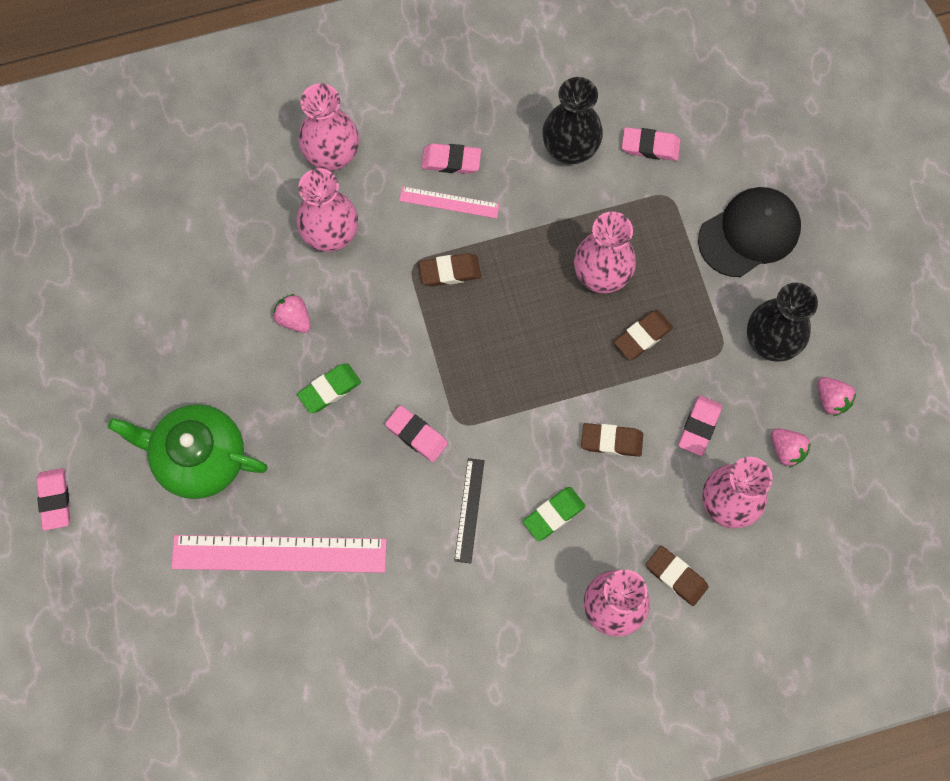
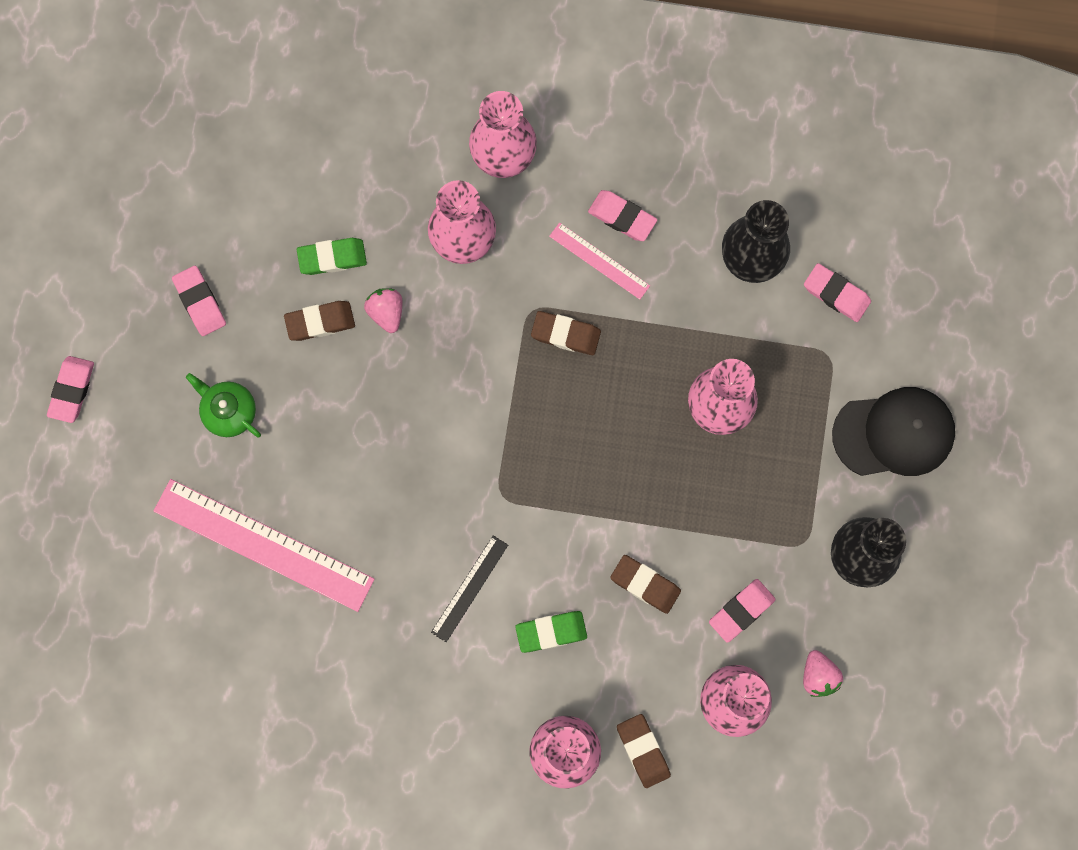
camera: 25 degrees right, 5 degrees up
(198, 457) = (229, 411): green teapot -> green teapot, size x0.55
(329, 389) = (388, 402): green eraser -> green eraser (332, 258)
(416, 435) = (453, 488): pink eraser -> pink eraser (200, 302)
(642, 336) = (729, 491): brown eraser -> brown eraser (320, 322)
(831, 399) = (891, 646): pink strawberry -> none

